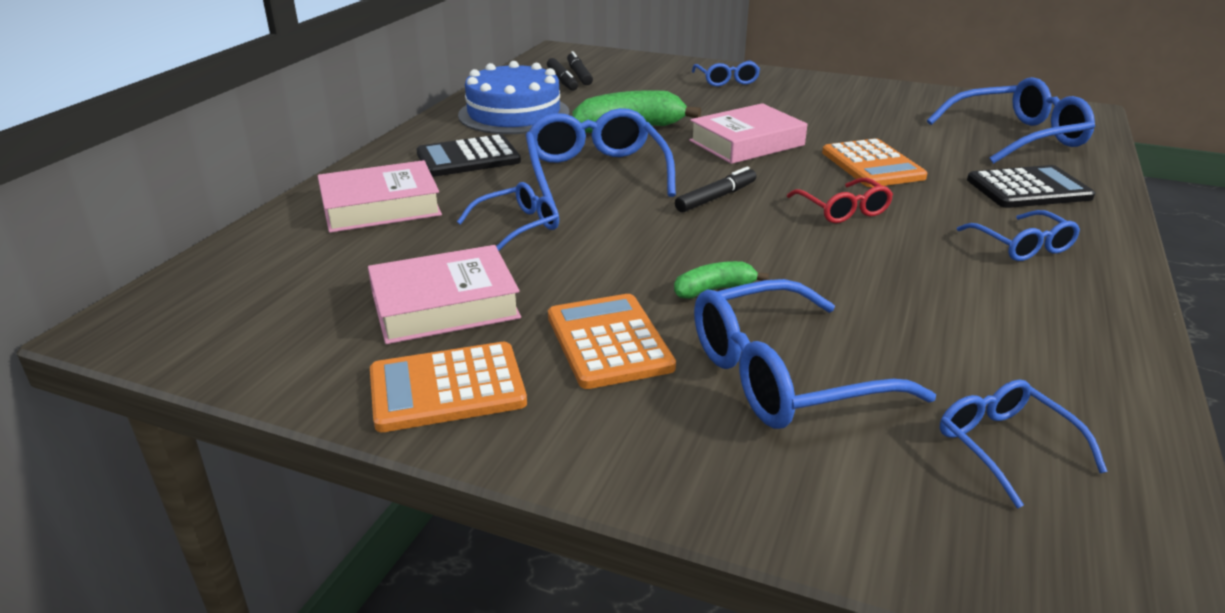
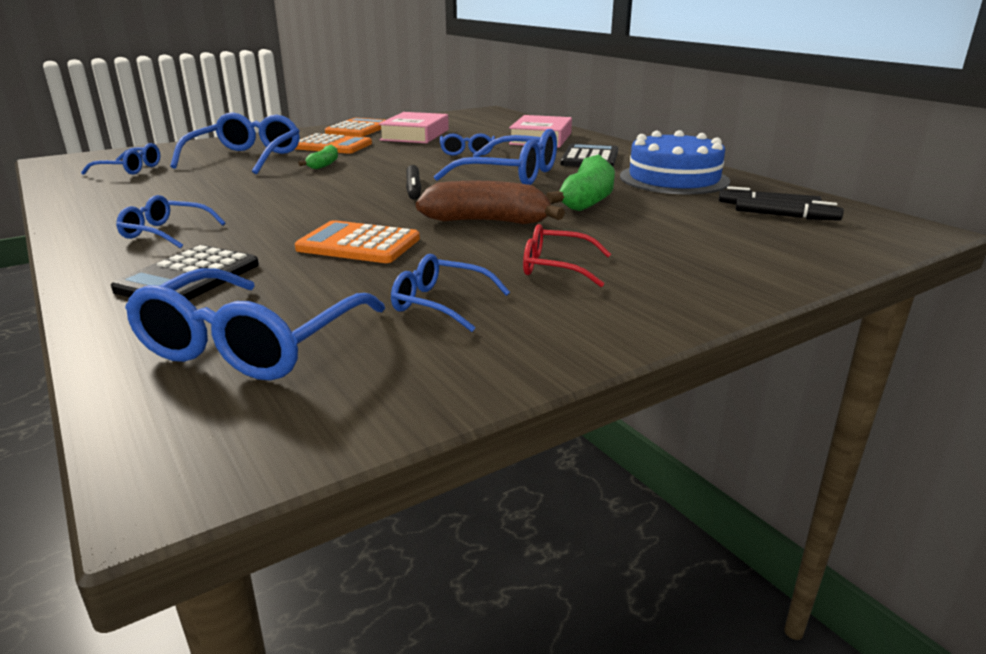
camera: 125 degrees right, 5 degrees down
(726, 80) = (695, 270): blue glasses -> blue glasses (440, 303)
(746, 143) = (487, 221): pink book -> brown banana
(843, 210) = (323, 209): red glasses -> red glasses (555, 267)

